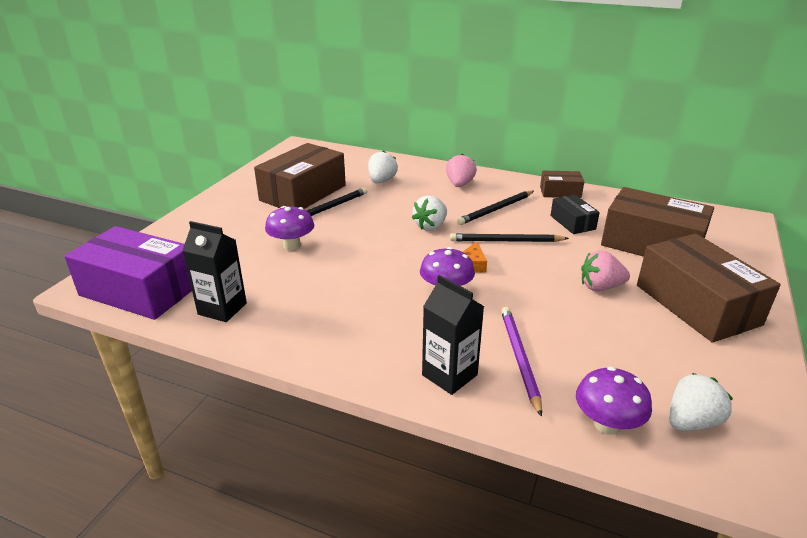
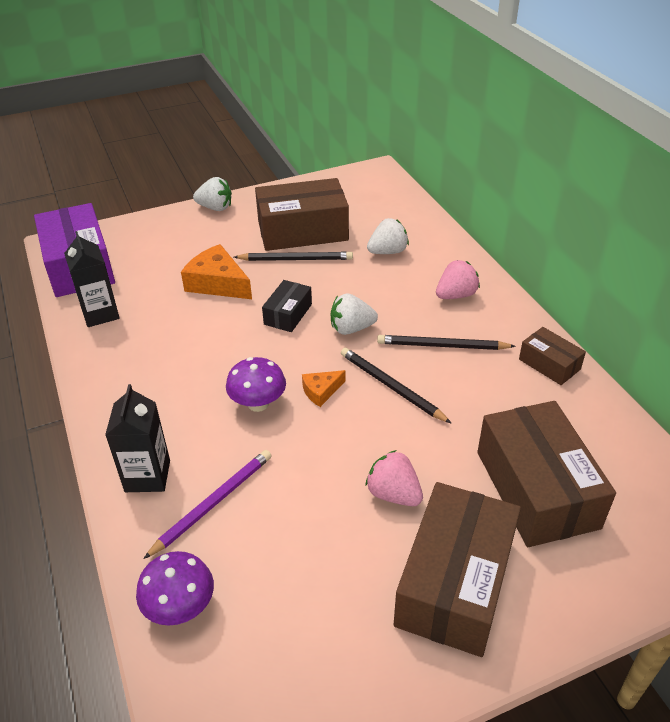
camera: 45 degrees right, 10 degrees up
(292, 245) = (218, 283): purple mushroom -> orange cheese
(572, 222) = (495, 408): black box -> black box (288, 314)
(691, 422) = (242, 665): white strawberry -> white strawberry (215, 208)

